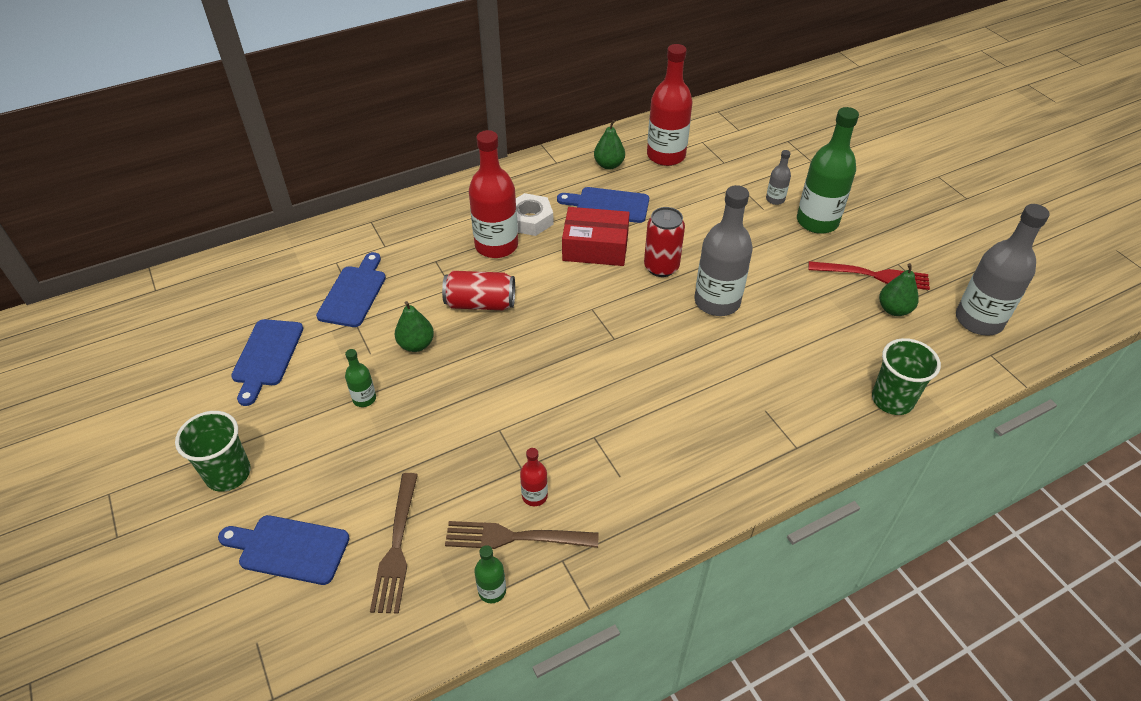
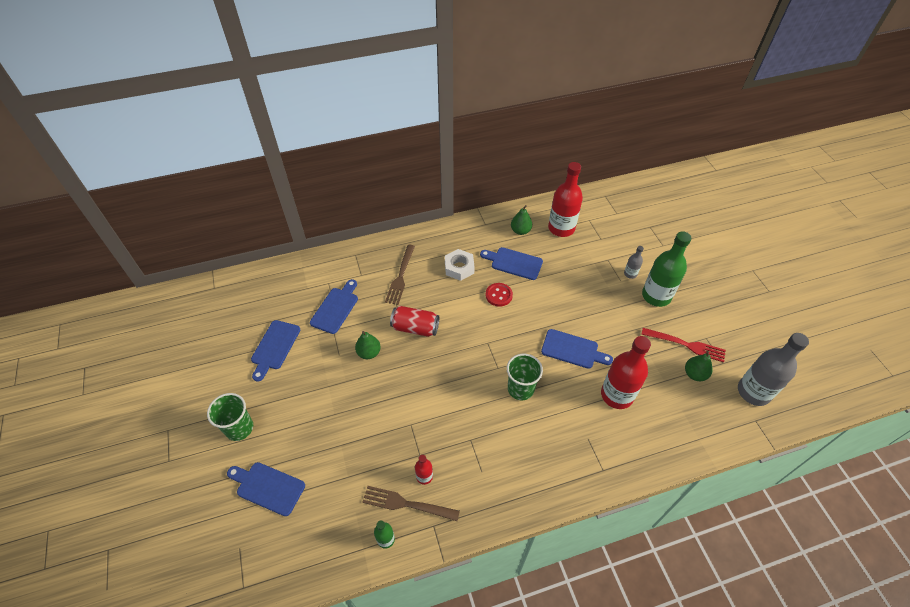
camera: 10 degrees right, 5 degrees up
(364, 399) = (330, 388): green bottle -> none
(396, 546) = (332, 497): brown fork -> brown fork (400, 276)
(496, 245) = (433, 285): red bottle -> red bottle (617, 395)
(595, 247) = (499, 295): red box -> red button
(661, 267) = (540, 317): red can -> none
(717, 302) = (572, 350): grey bottle -> blue cutting board
(892, 400) = (677, 444): green cup -> green cup (520, 389)

